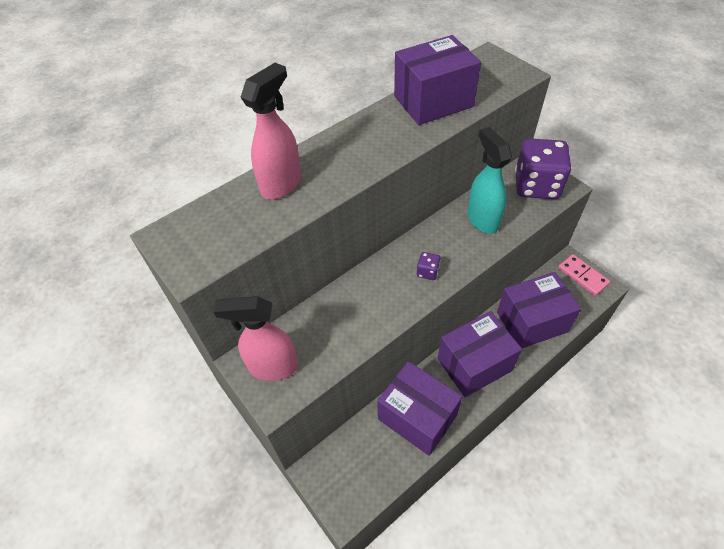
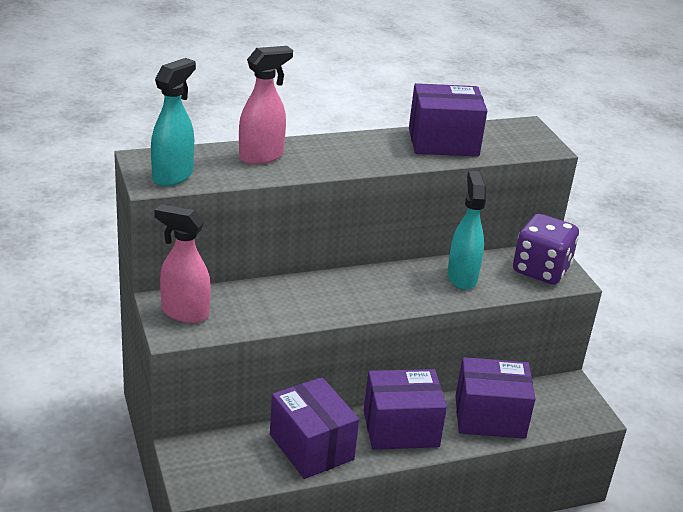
camera: 15 degrees right, 20 degrees down
(208, 248) = (173, 176): none -> turquoise spray bottle
(427, 272) = (376, 297): purple dice -> none
(582, 276) = (577, 400): pink domino -> none

